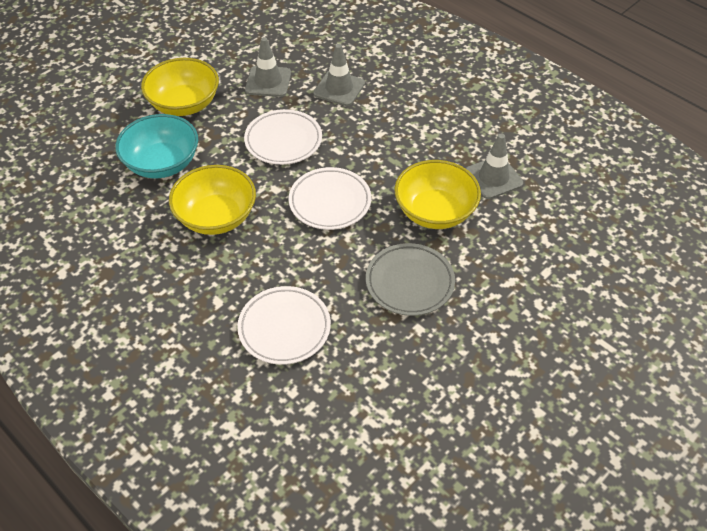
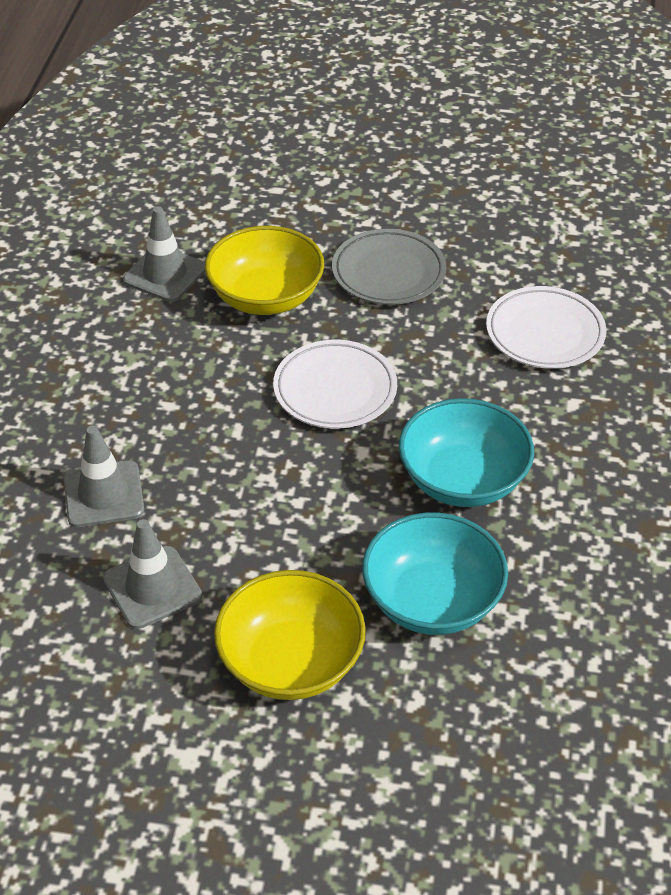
camera: 125 degrees left, 5 degrees down
(216, 217) = (463, 480): yellow bowl -> turquoise bowl
(283, 141) = (267, 494): white plate -> none

